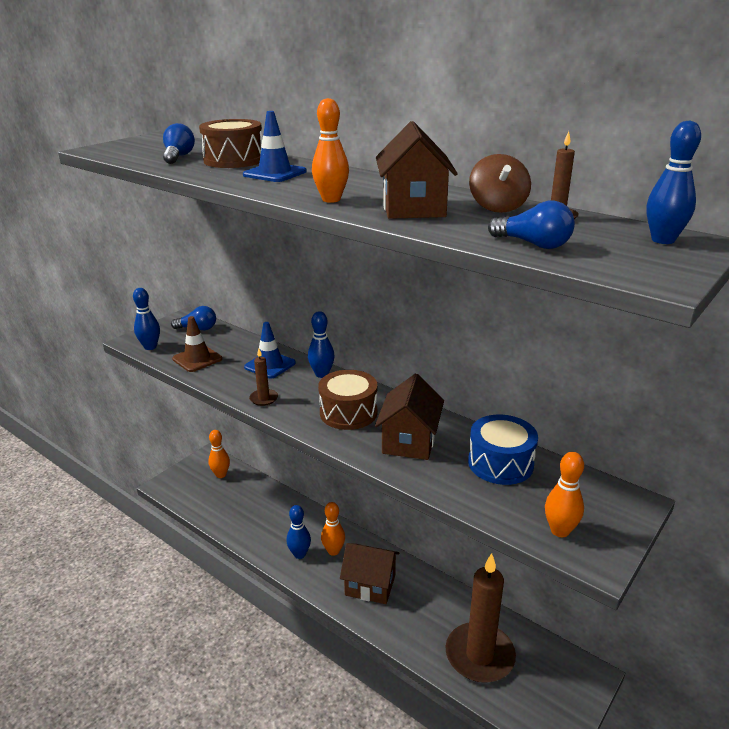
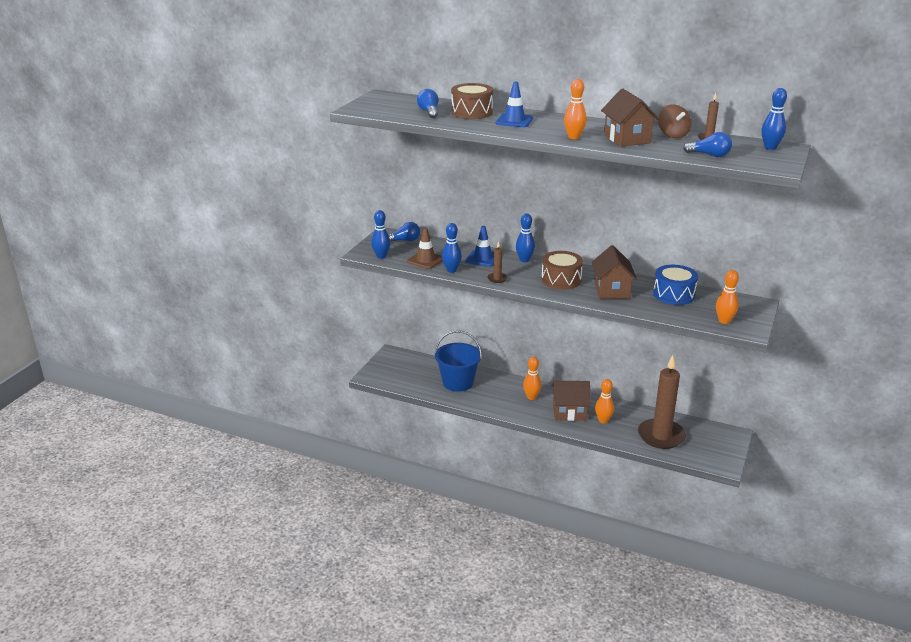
camera: 15 degrees left, 0 degrees up
(221, 475) = (412, 363): orange bowling pin -> orange bowling pin (603, 420)
(256, 512) = (458, 382): none -> blue bucket
(299, 554) = (508, 402): blue bowling pin -> blue bowling pin (451, 270)

